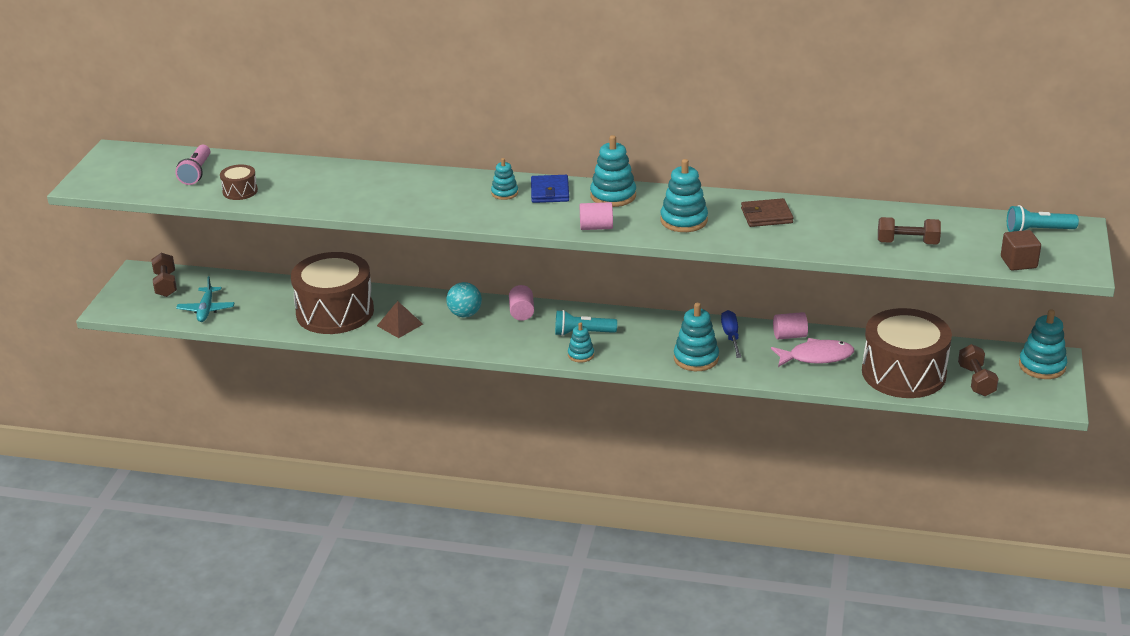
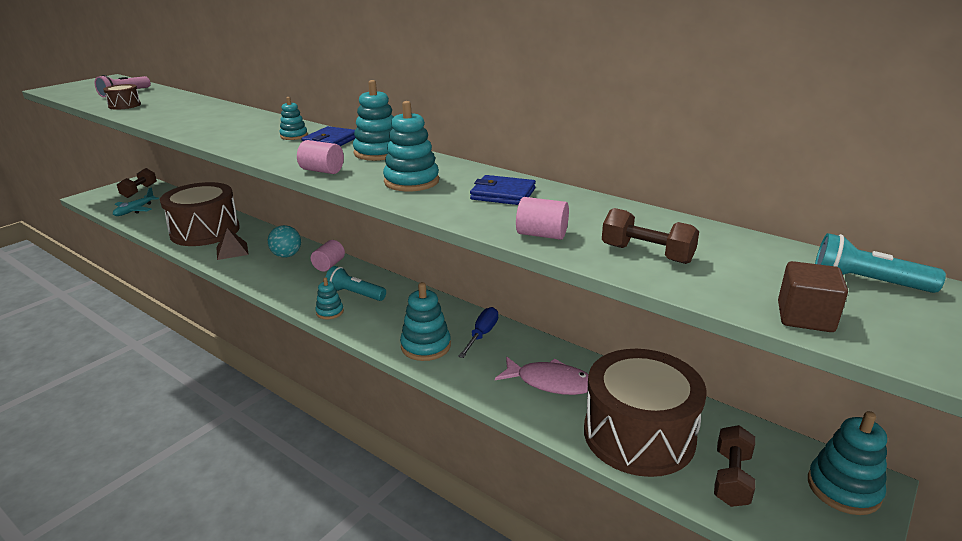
camera: 25 degrees right, 5 degrees down
(766, 216) = (503, 194): brown wallet -> blue wallet
(789, 336) = (541, 351): pink cylinder -> pink cylinder (542, 235)

